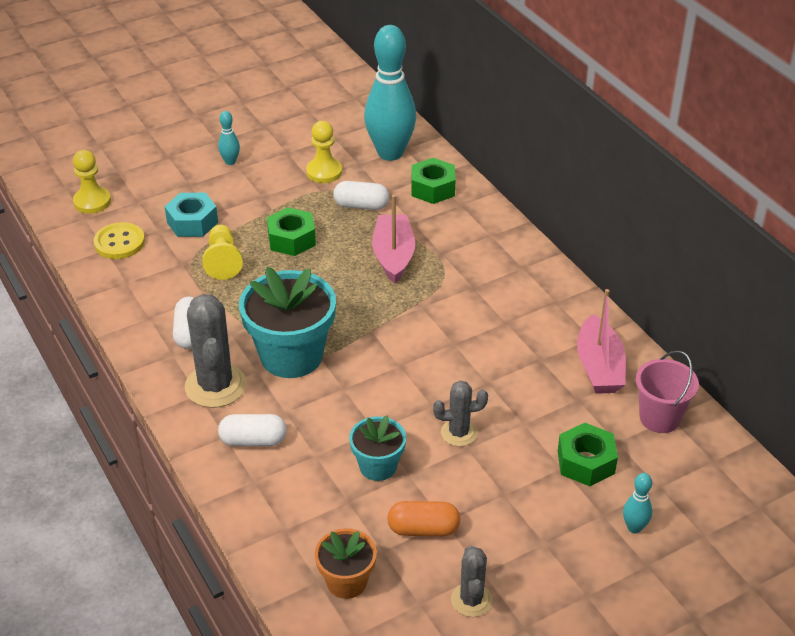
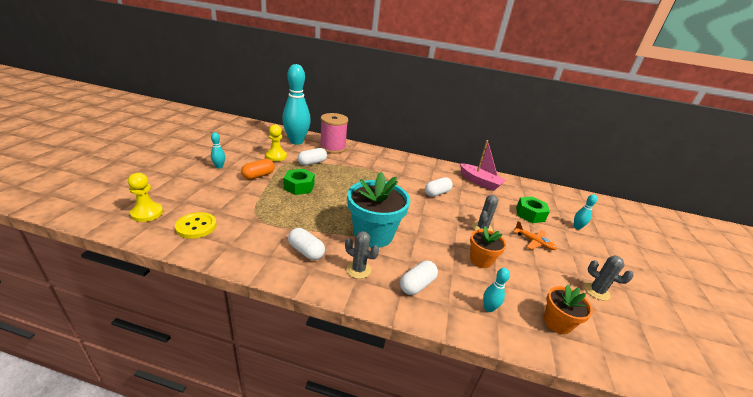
camera: 50 degrees left, 10 degrees down
(192, 222) = (233, 199): turquoise nut -> none
(215, 386) = (358, 270): grey cactus -> grey cactus, size x0.58
(223, 261) = (276, 209): yellow pawn -> none
(292, 514) = (488, 308): none -> turquoise bowling pin
(378, 466) = (480, 260): turquoise flower pot -> orange flower pot
(393, 256) = (354, 175): pink boat -> none
(423, 529) = (536, 274): orange capsule -> orange capsule (258, 175)
(433, 188) = (332, 148): green nut -> pink spool
(481, 347) = (437, 193): none -> white capsule
(505, 497) = (534, 242): none -> orange plane
(659, 418) = (520, 189): pink bucket -> none

